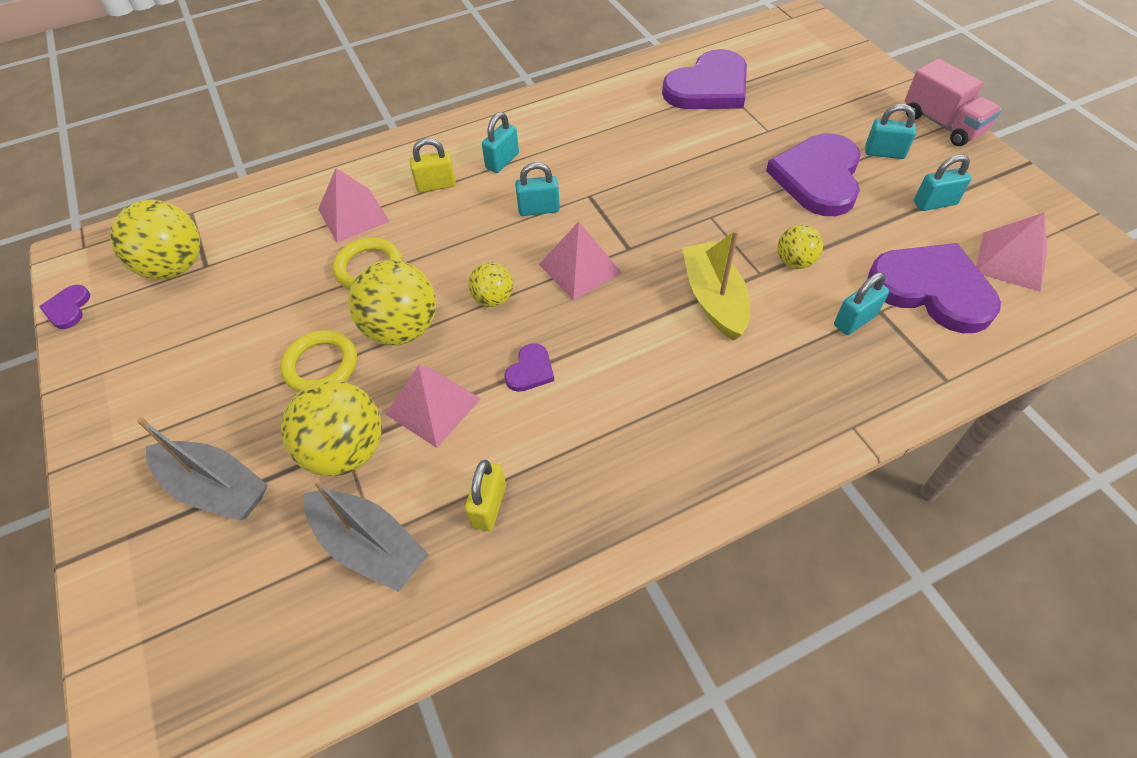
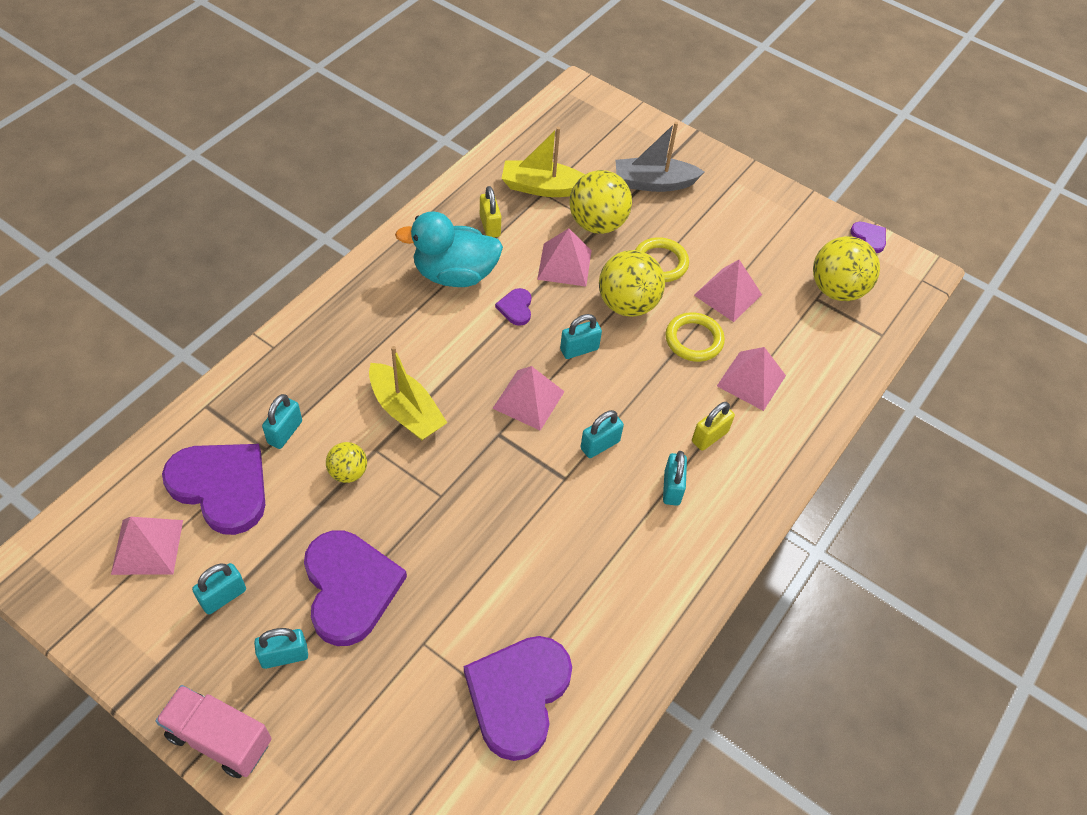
camera: 145 degrees right, 0 degrees up
(287, 301) = (727, 294): none -> pink pyramid
(370, 546) = (542, 187): grey boat -> yellow boat
(493, 299) = (579, 349): yellow ball -> turquoise padlock
(579, 445) = (454, 274): none -> turquoise duck
(932, 289) = (221, 487): purple heart -> purple heart turned 150 degrees counterclockwise

